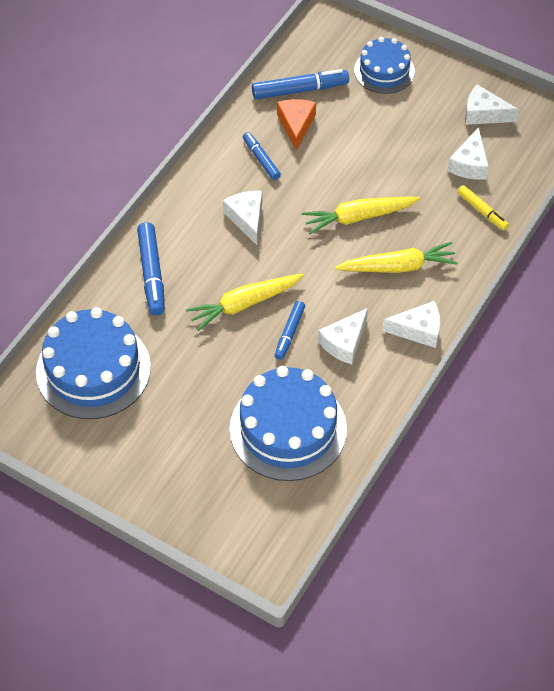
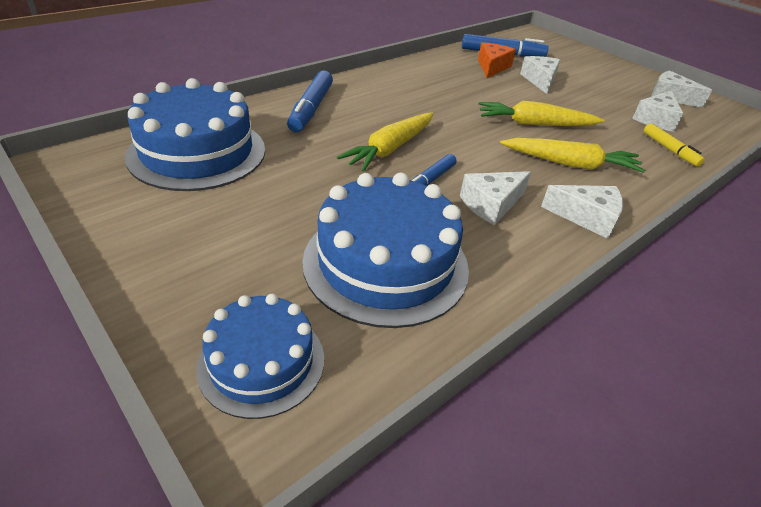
camera: 15 degrees right, 15 degrees down
(244, 304) = (390, 149): yellow carrot -> yellow carrot turned 45 degrees counterclockwise
(247, 219) = (423, 101): white cheese -> white cheese (540, 80)
(261, 159) = (453, 75): blue marker -> none
(384, 71) = (578, 60): blue cake -> blue cake (261, 362)

